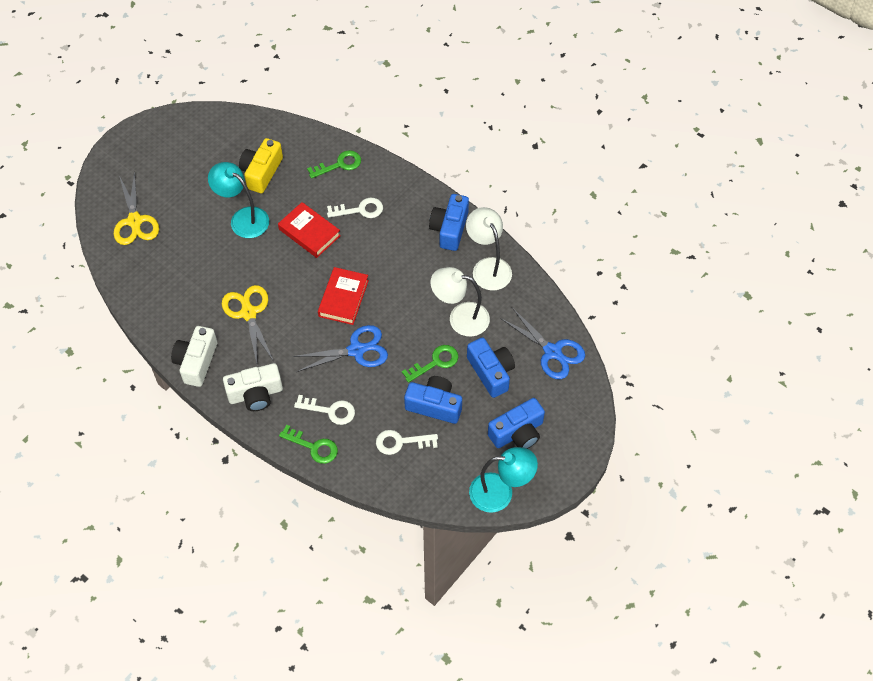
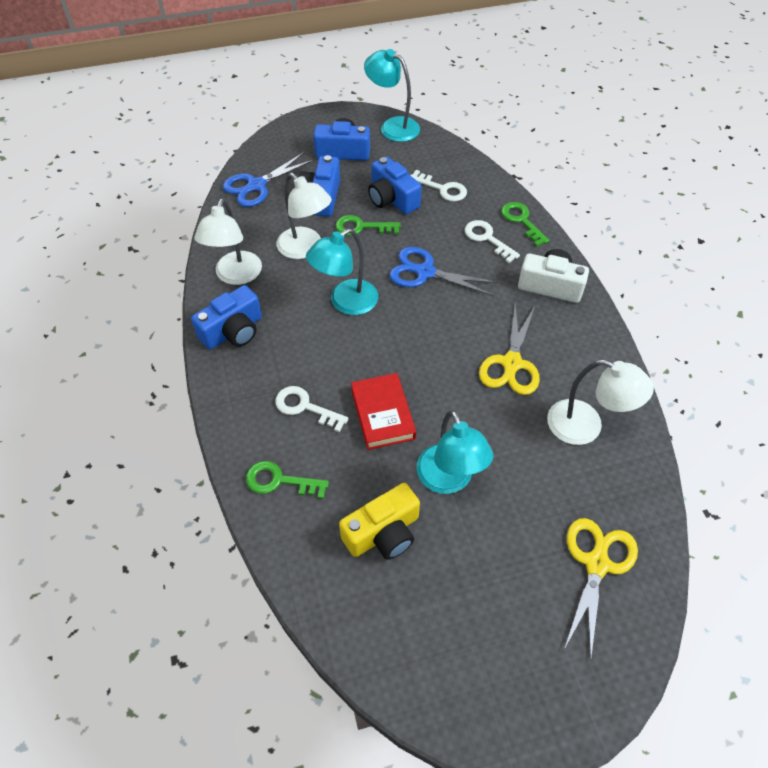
camera: 145 degrees left, 5 degrees down
(177, 296) = (586, 427): none -> white lamp
(196, 362) = (597, 345): white camera -> none
(343, 298) = (400, 324): red book -> none
(394, 292) = (345, 302): none -> turquoise lamp
(552, 352) = (256, 185): blue scissors -> blue scissors turned 120 degrees counterclockwise

